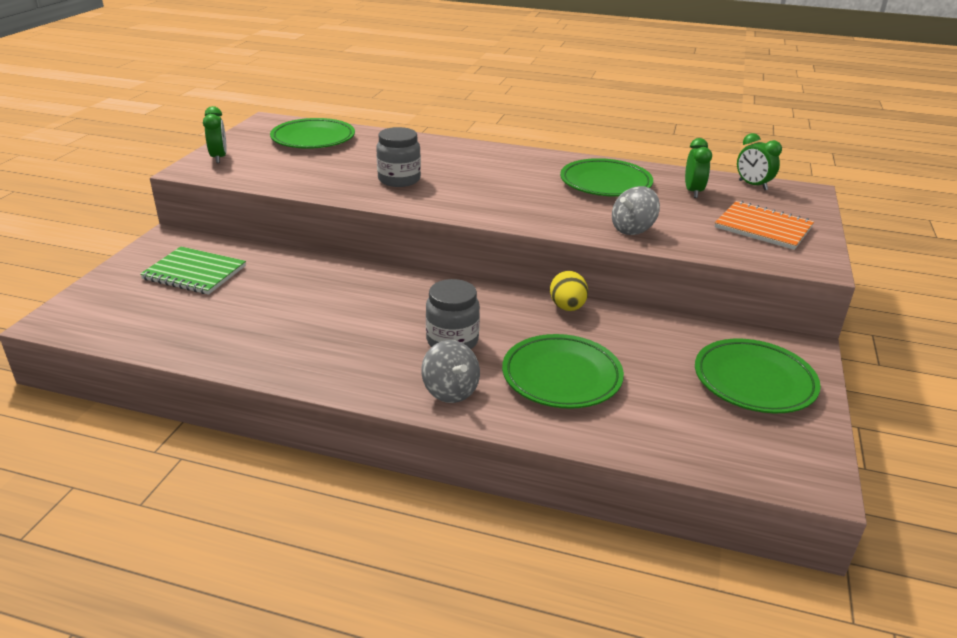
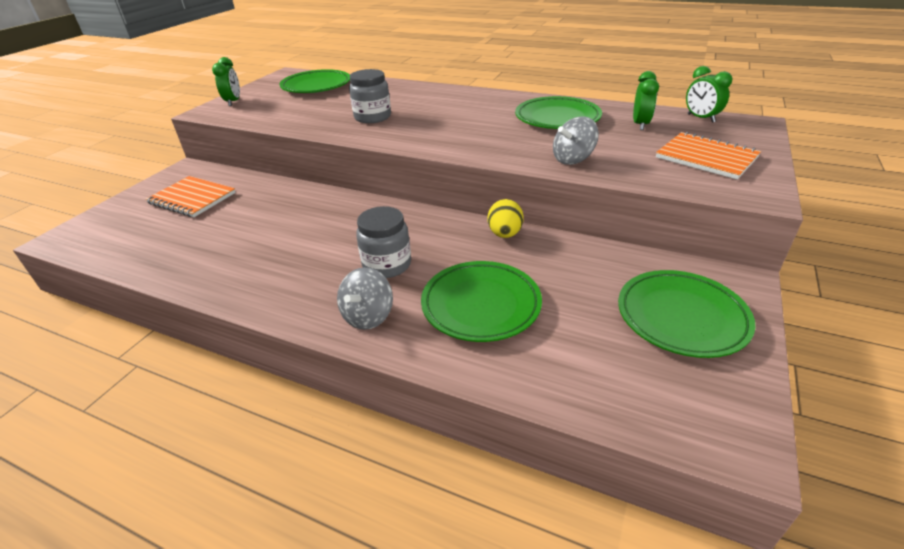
camera: 10 degrees right, 5 degrees up
(194, 273) = (192, 198): green notebook -> orange notebook
(450, 391) = (368, 316): grey spinning top -> grey spinning top turned 45 degrees clockwise

